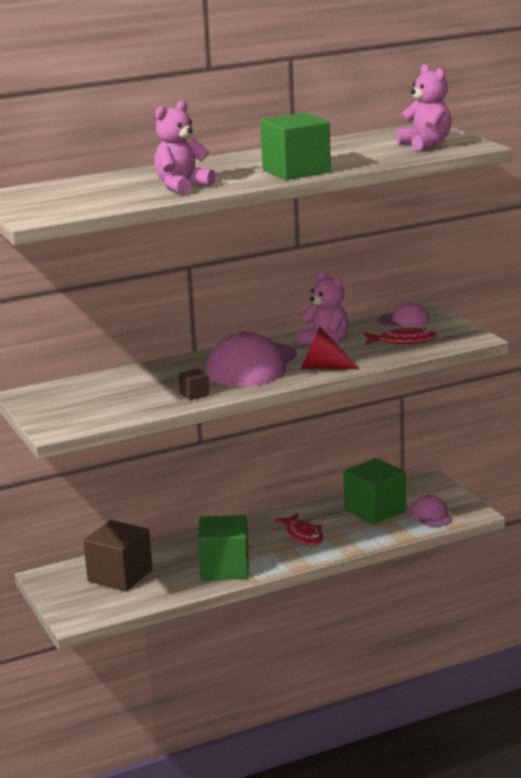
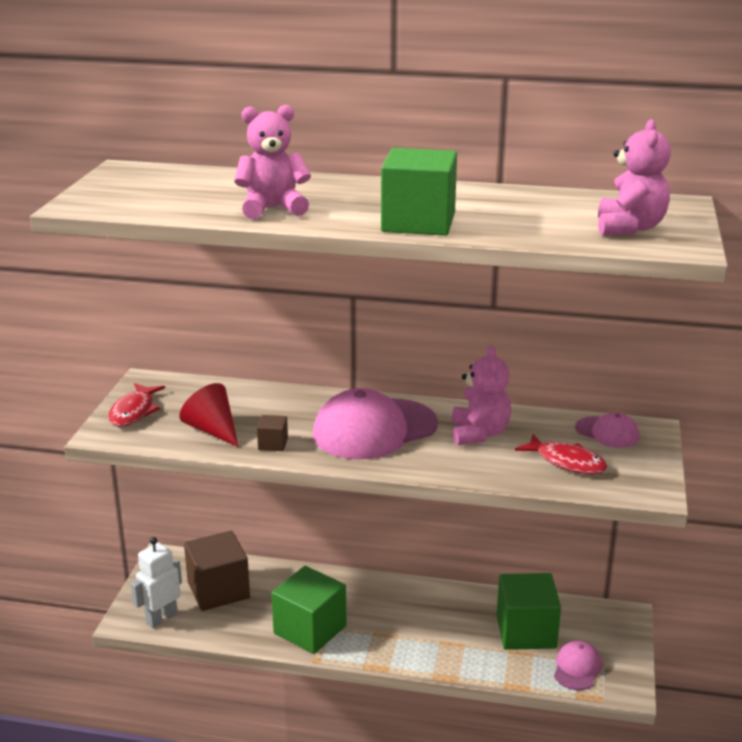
camera: 35 degrees right, 5 degrees up
(100, 607) = (161, 618): none -> white robot
(303, 535) = (422, 627): red fish -> red fish (134, 412)
(322, 367) = (435, 463): red cone -> red cone (212, 430)

